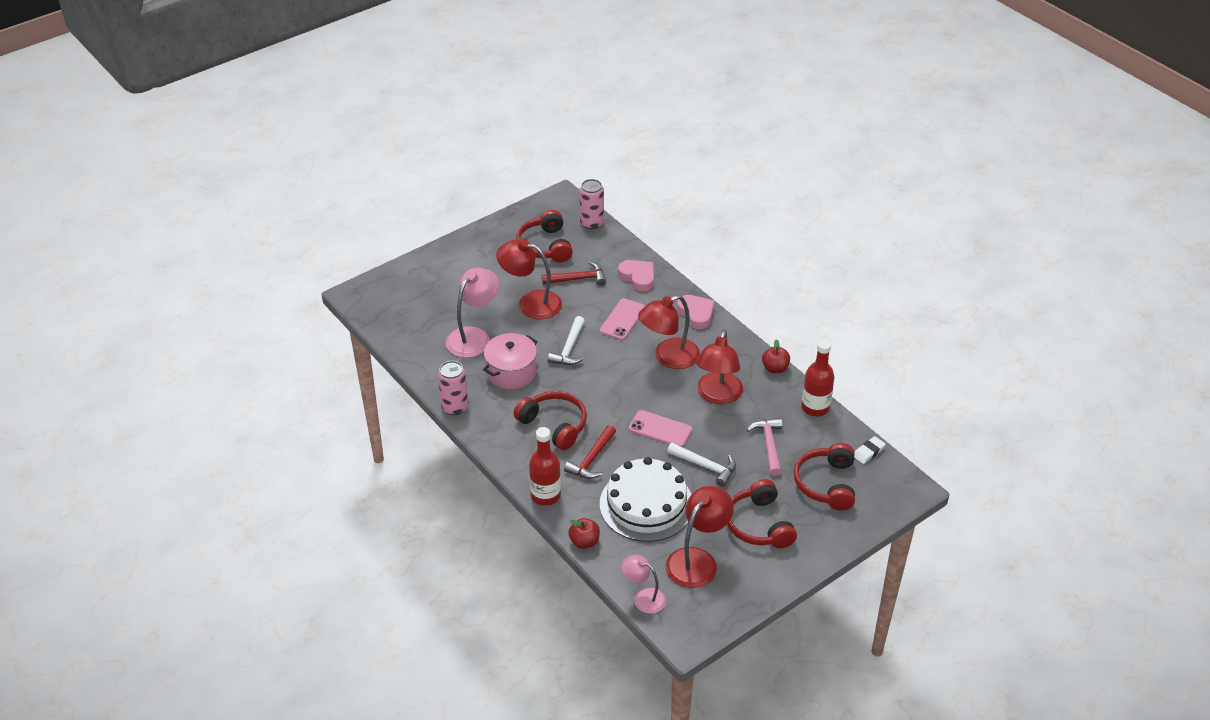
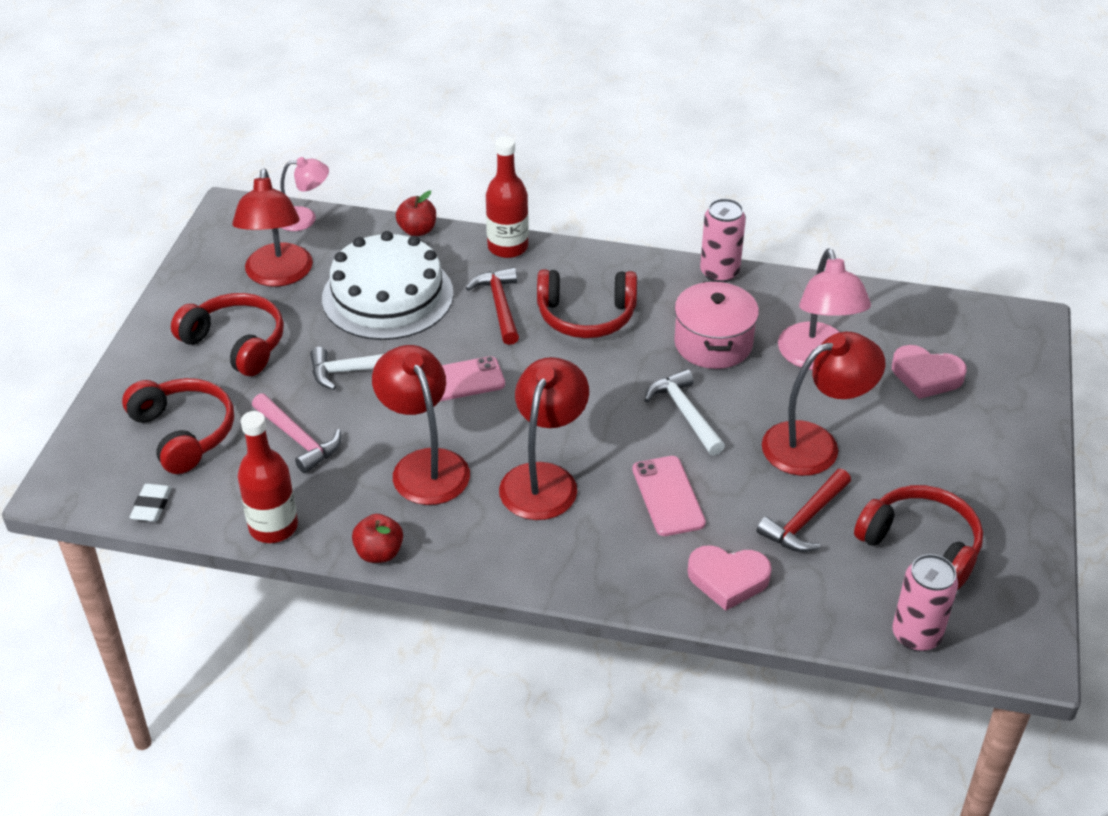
camera: 140 degrees right, 0 degrees up
(696, 314) = (576, 571): pink heart -> pink heart (926, 376)

